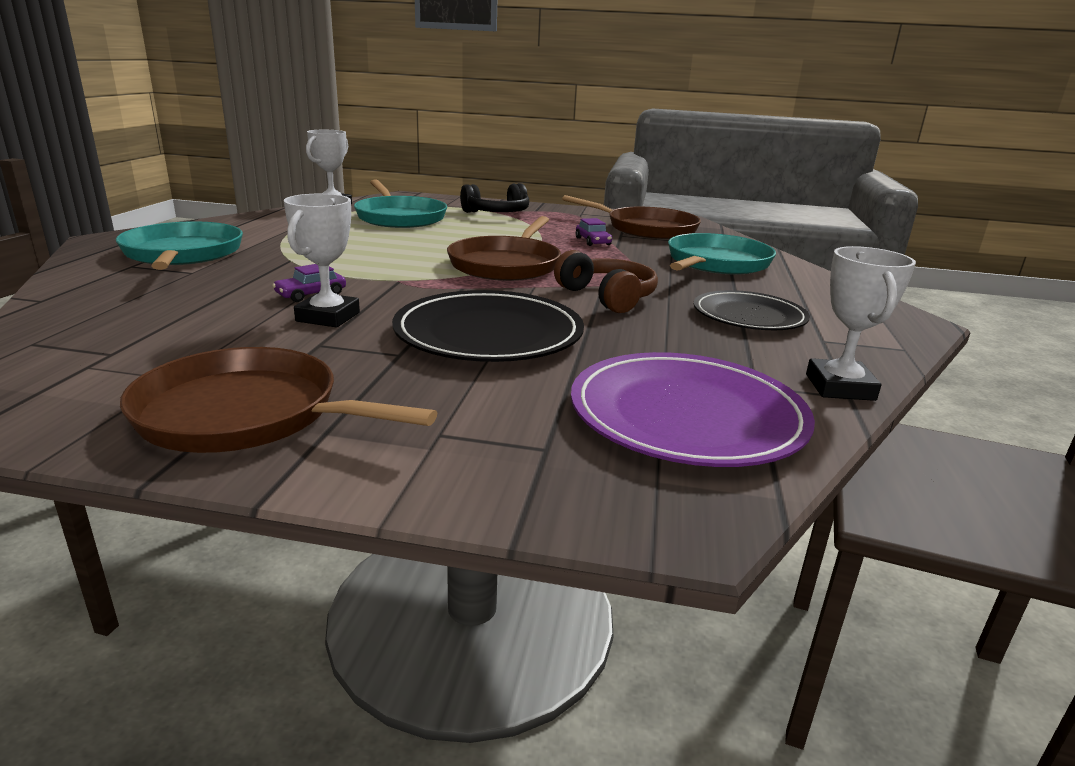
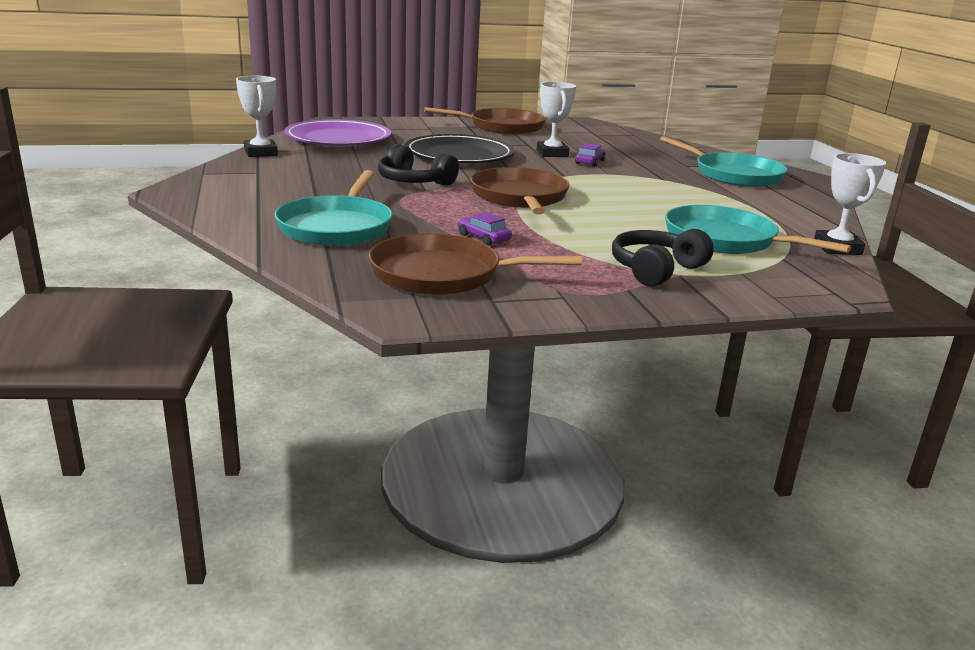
camera: 155 degrees right, 0 degrees up
(607, 297) = (414, 182): brown headphones -> black headphones
(749, 316) = (306, 181): black plate -> none

